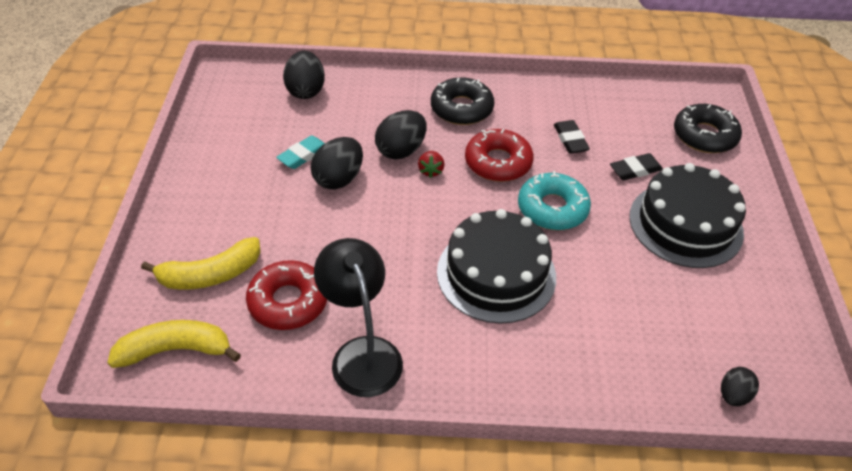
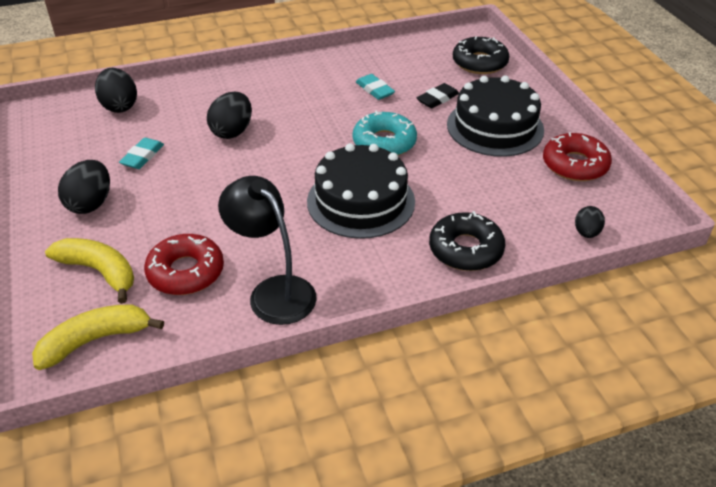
camera: 20 degrees left, 5 degrees down
(210, 274) = (99, 271): yellow banana -> yellow banana turned 105 degrees counterclockwise
(339, 179) = (185, 166): black egg -> black egg (90, 204)
(431, 171) = (266, 140): red strawberry -> none
(461, 108) = (271, 88): black donut -> black donut (465, 249)
(498, 162) = (322, 120): red donut -> red donut (575, 165)
(570, 140) = (374, 90): black eraser -> turquoise eraser

